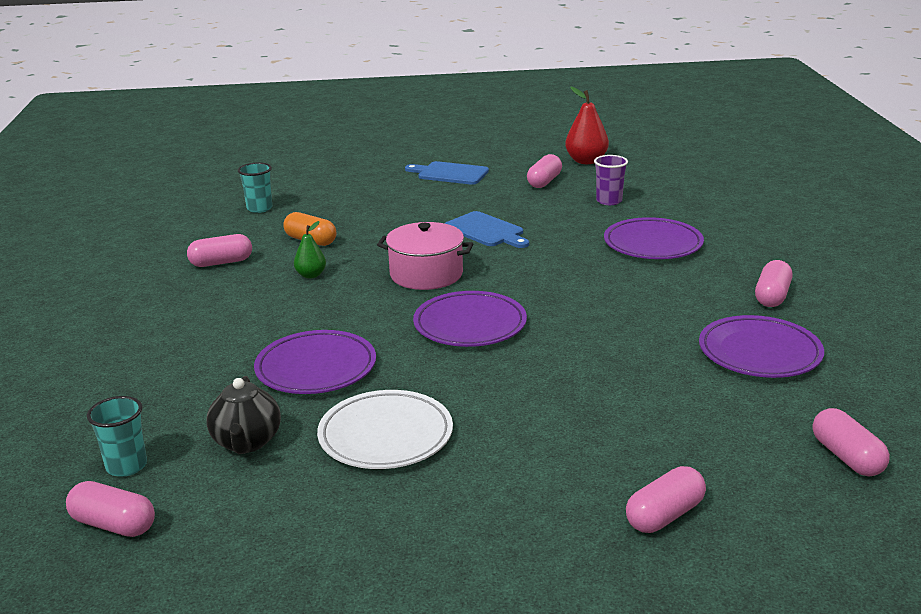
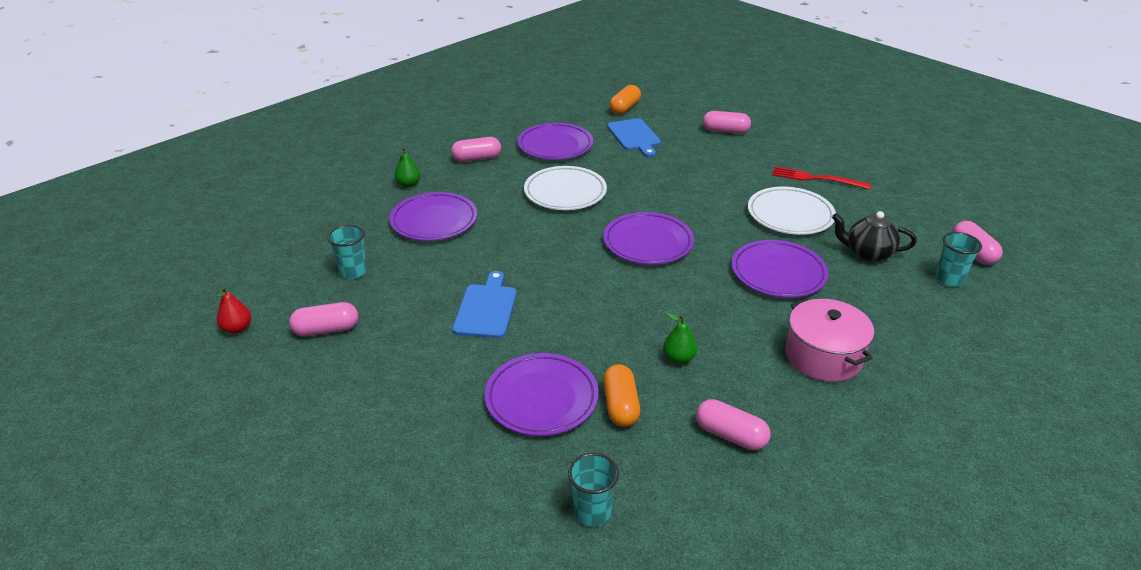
camera: 130 degrees left, 10 degrees up
(247, 442) = (867, 253): black teapot -> black teapot turned 120 degrees counterclockwise
(363, 221) = (541, 398): none -> purple plate
(426, 274) = (602, 298): pink pot -> pink pot (823, 356)
(426, 514) = (816, 178): none -> red fork
(450, 173) = (348, 412): blue cutting board -> blue cutting board (634, 136)
(586, 161) = (237, 329): red pear -> red pear, size x0.59
(609, 201) = (353, 272): purple cup -> turquoise cup
(628, 319) = (565, 192): none -> white plate
(744, 250) = (408, 184): none -> green pear
(847, 457) = (625, 108): pink capsule -> orange capsule

